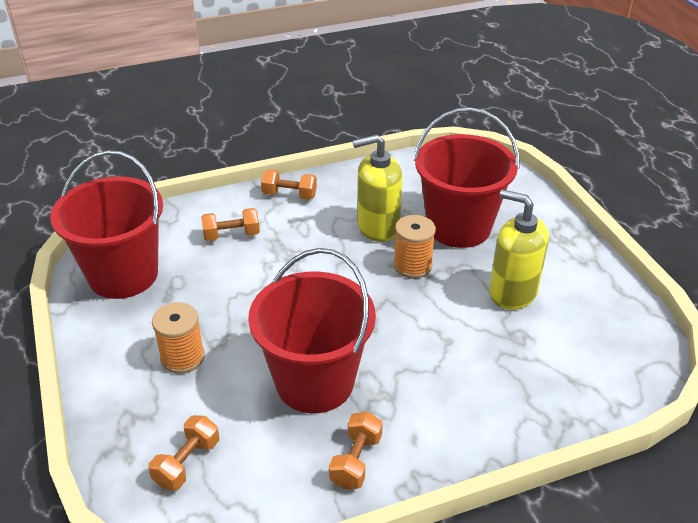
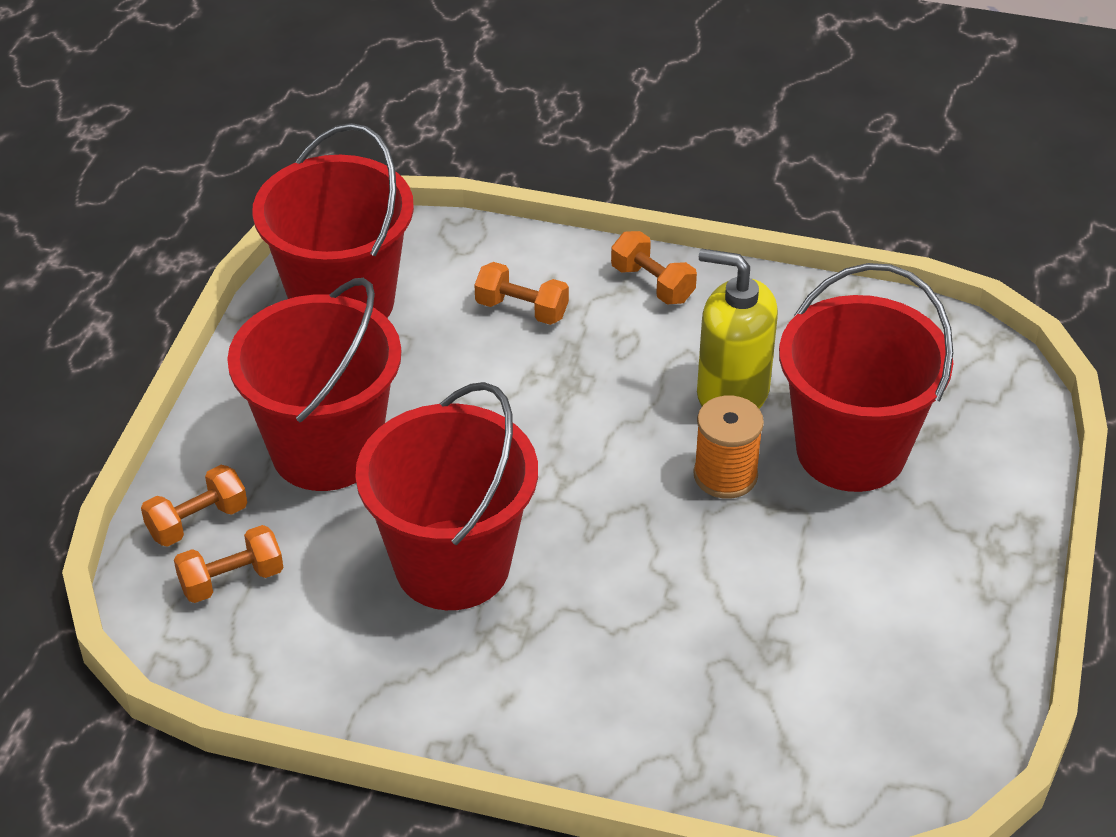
camera: 35 degrees right, 5 degrees up
(182, 357) = (326, 450): orange spool -> red bucket
(356, 461) = (415, 685): orange dumbbell -> orange dumbbell (197, 521)
(512, 292) = (829, 585): yellow soap dispenser -> none

